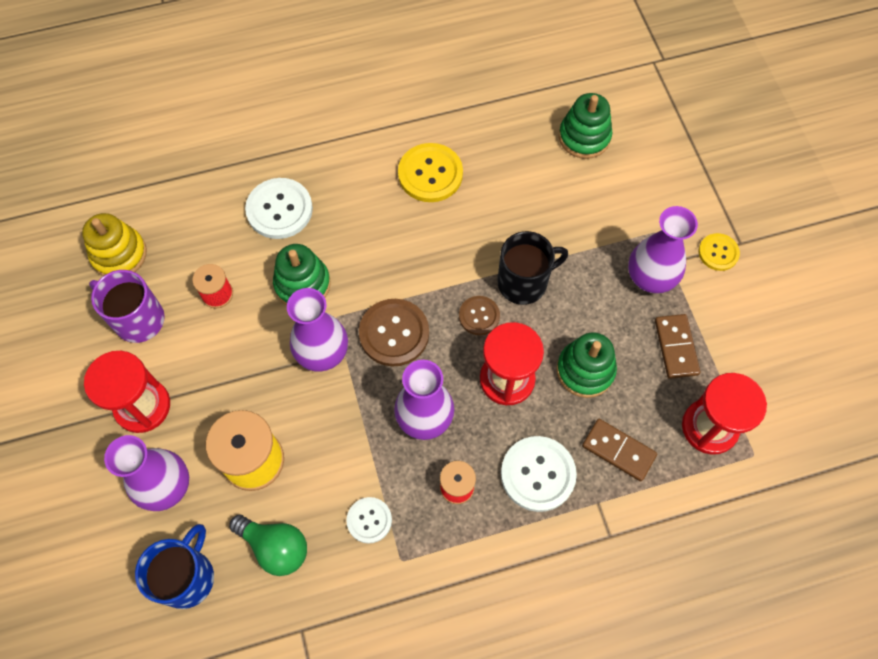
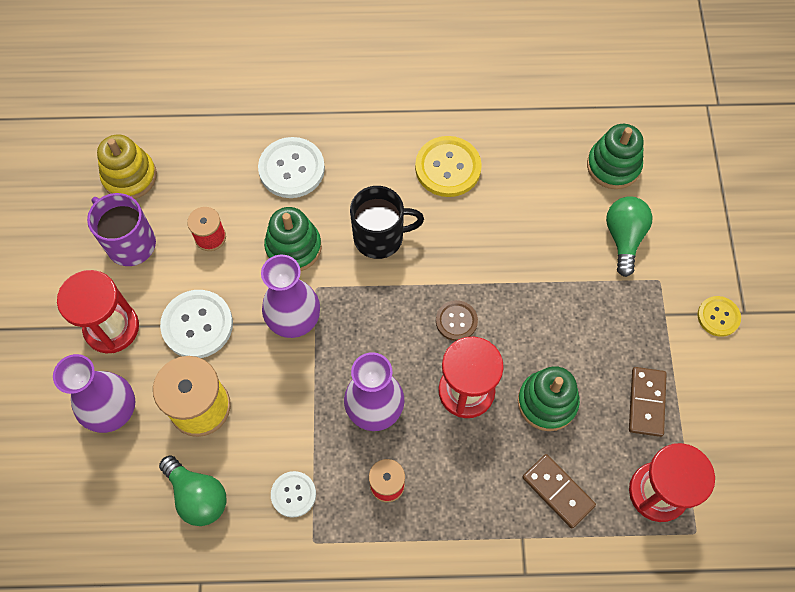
camera: 15 degrees right, 0 degrees up
(187, 577) = (108, 502): blue mug -> none
(394, 333) = (368, 317): brown button -> none
(523, 282) = (510, 298): black mug -> black mug (380, 237)
(538, 474) = (470, 493): white button -> white button (197, 325)
(612, 201) = (624, 238): none -> green light bulb
(650, 277) = (640, 325): purple vase -> none

